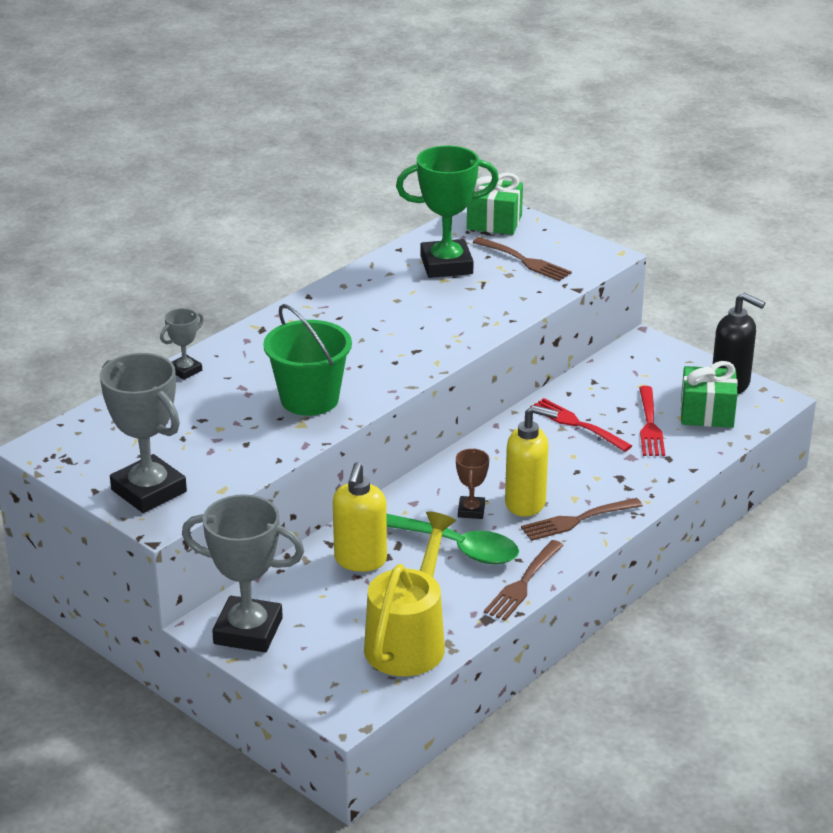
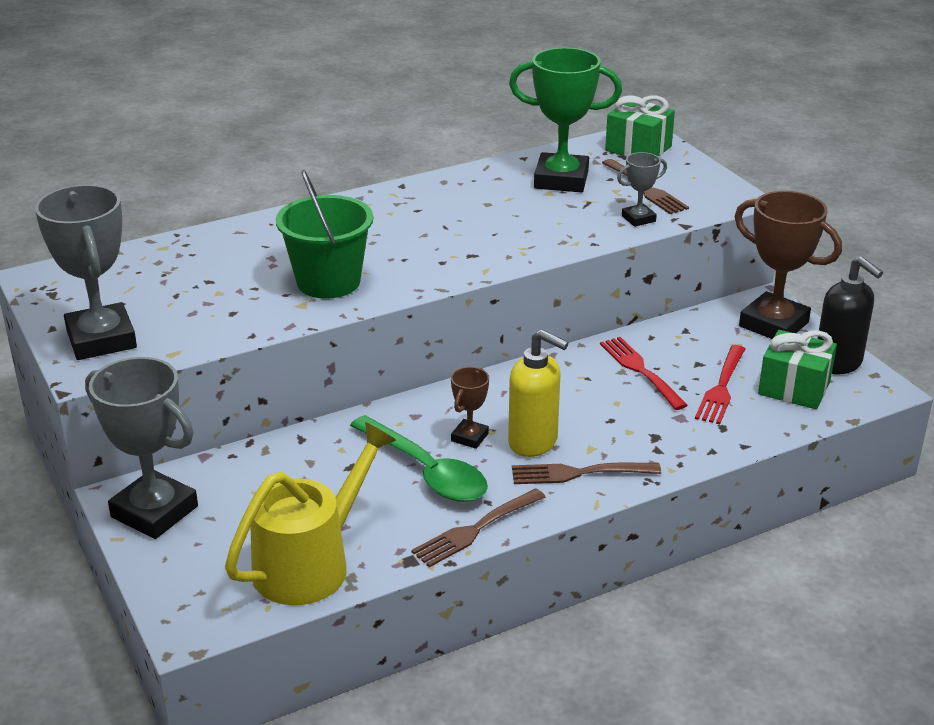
camera: 20 degrees right, 0 degrees up
(185, 370) = (230, 232): grey trophy -> grey trophy (638, 219)
(360, 560) = (319, 464): yellow soap dispenser -> none
(662, 361) = (773, 324): none -> brown trophy

